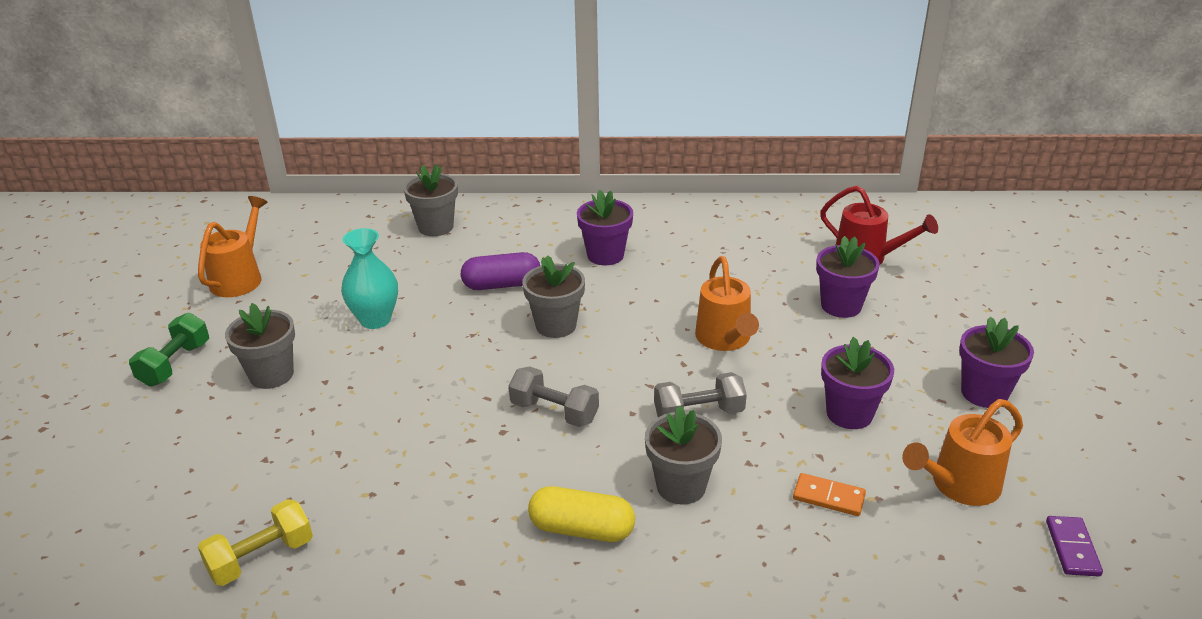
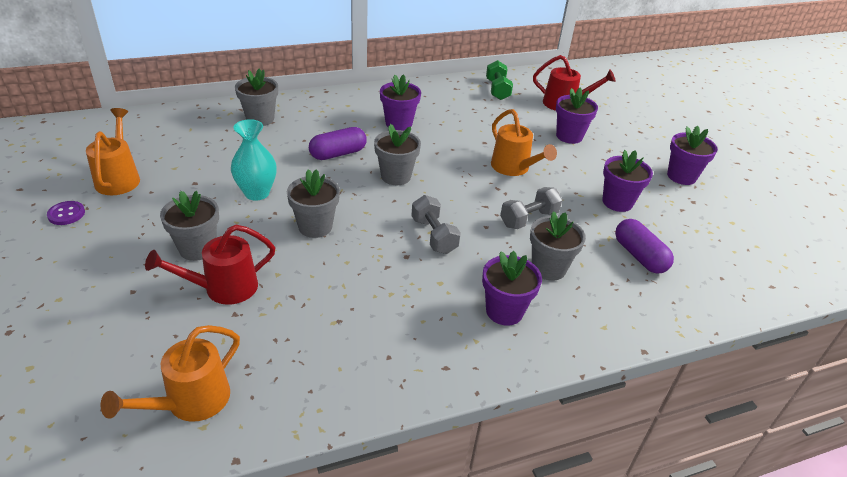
camera: 25 degrees left, 5 degrees up
(165, 311) = (66, 214): none -> purple button
(175, 364) = (105, 255): green dumbbell -> green dumbbell (497, 90)
(261, 558) = (282, 389): yellow dumbbell -> none
(269, 427) = (222, 288): none -> red watering can
(416, 373) = (315, 227): none -> grey flower pot
(554, 412) = (434, 236): grey dumbbell -> grey dumbbell turned 60 degrees clockwise
(581, 529) = (504, 311): yellow capsule -> purple flower pot
(828, 497) = (639, 256): orange domino -> purple capsule
(958, 486) = (703, 234): orange watering can -> orange watering can (190, 403)
(1072, 548) = (782, 257): purple domino -> none

